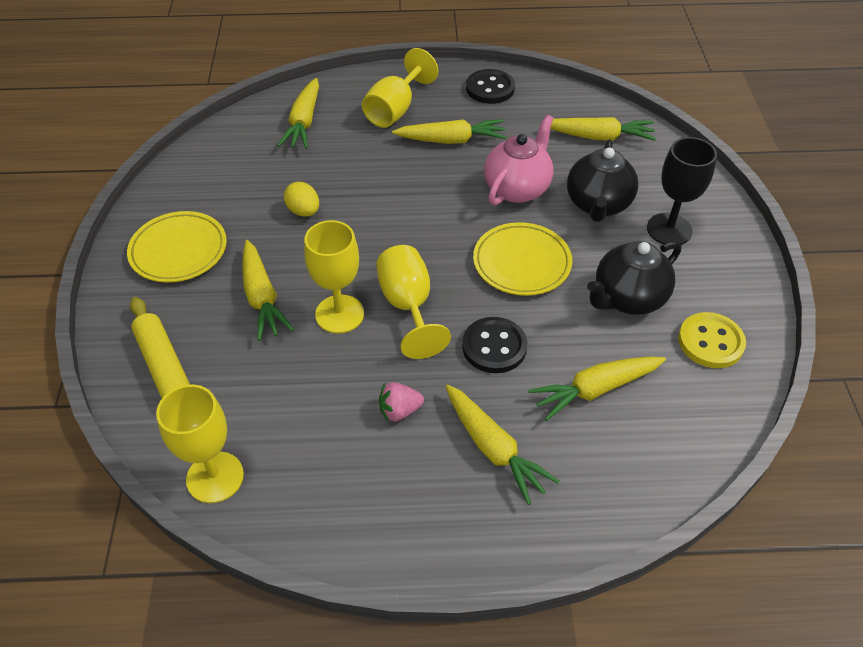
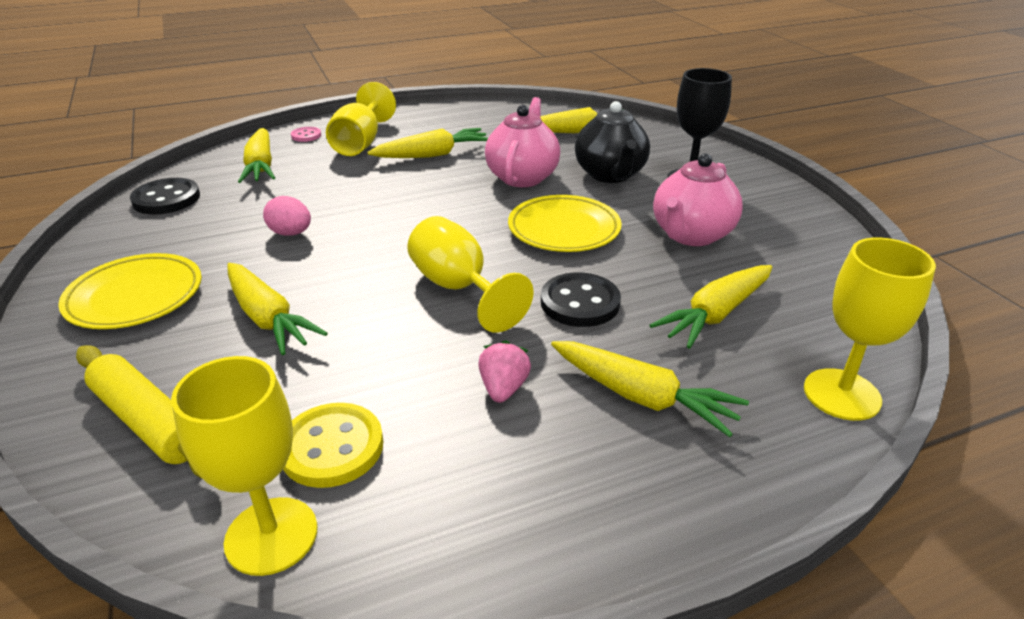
camera: 20 degrees left, 15 degrees down
(304, 211) = (291, 233): yellow egg -> pink egg
(339, 314) = (378, 313): yellow goblet -> yellow goblet (841, 394)
(353, 89) = (306, 135): none -> pink button
(399, 411) = (503, 388): pink strawberry -> pink strawberry turned 135 degrees clockwise
(490, 88) = (451, 116): black button -> black button (166, 199)
(627, 299) = (691, 235): black teapot -> pink teapot
(710, 342) = (796, 251): yellow button -> yellow button (332, 447)

